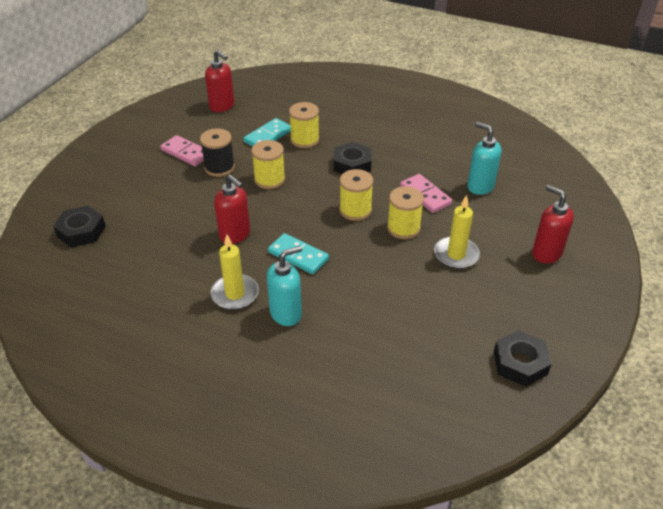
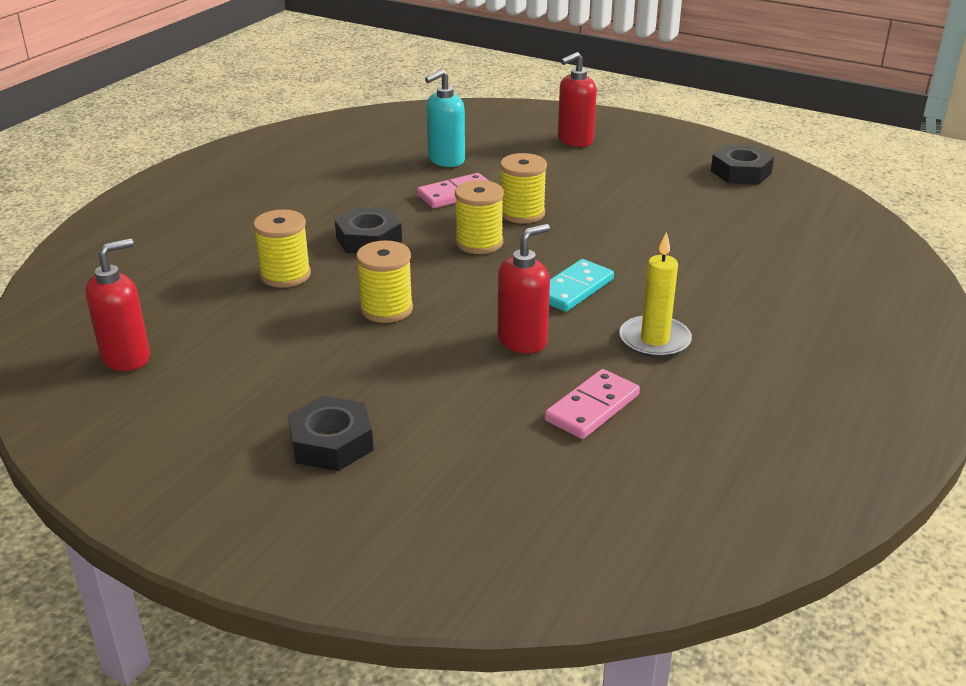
camera: 85 degrees left, 10 degrees down
(81, 231) = (494, 515): black nut -> black nut (331, 443)
(186, 153) = (273, 397): pink domino -> pink domino (592, 407)
(219, 167) = (335, 358): black spool -> none
(268, 136) = (257, 309): turquoise domino -> none
(286, 313) = (688, 301): turquoise soap dispenser -> none
(456, 255) = (575, 186): yellow candle -> none

